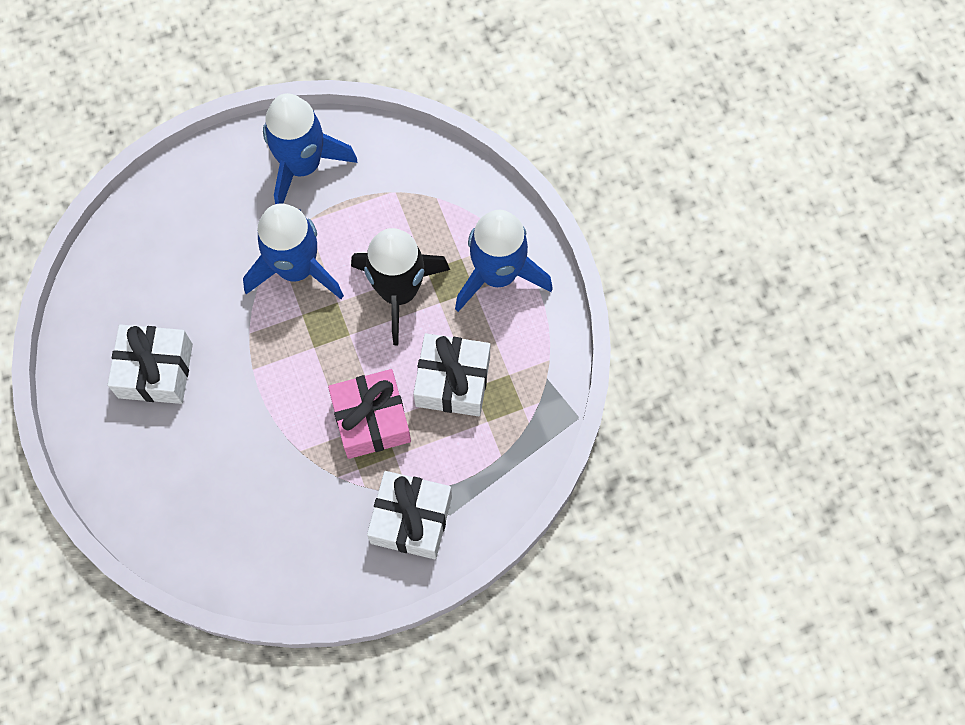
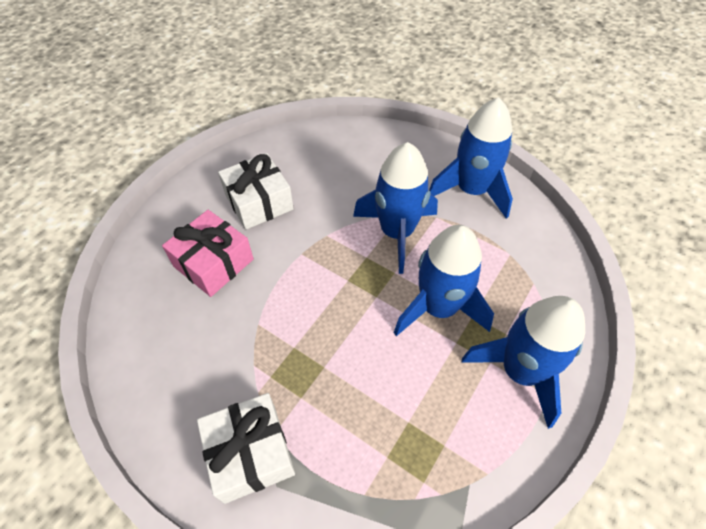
camera: 55 degrees right, 15 degrees down
(371, 420) = (319, 358): pink gift -> pink gift (213, 263)
(399, 292) = (438, 307): black rocket -> blue rocket
(453, 381) = (399, 400): white gift -> none

